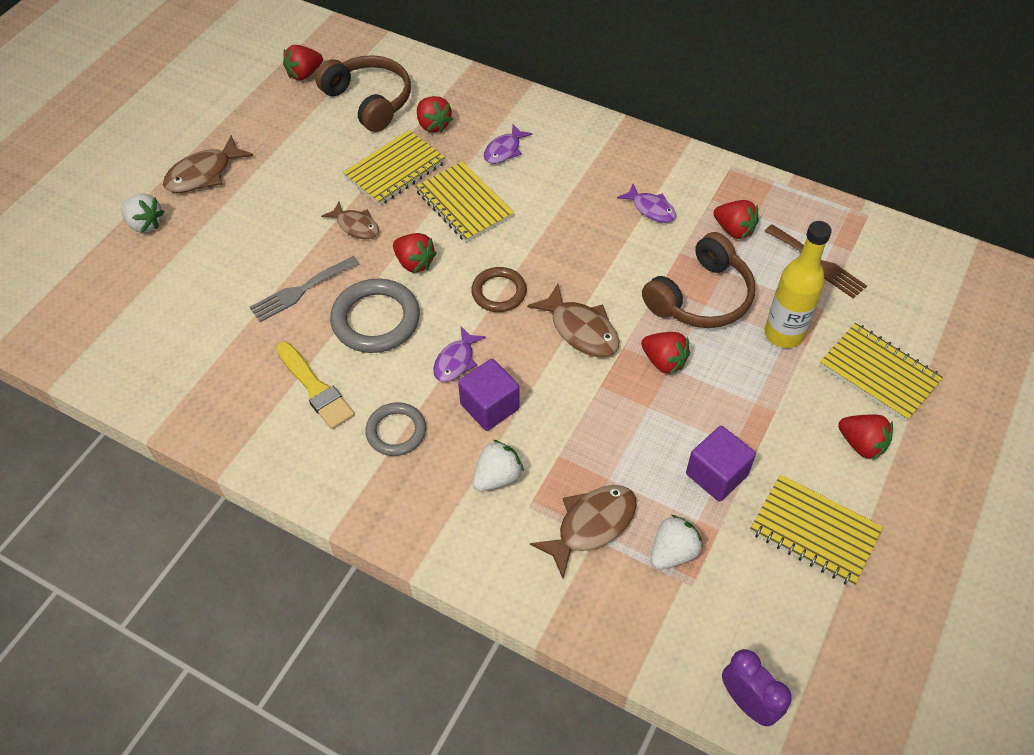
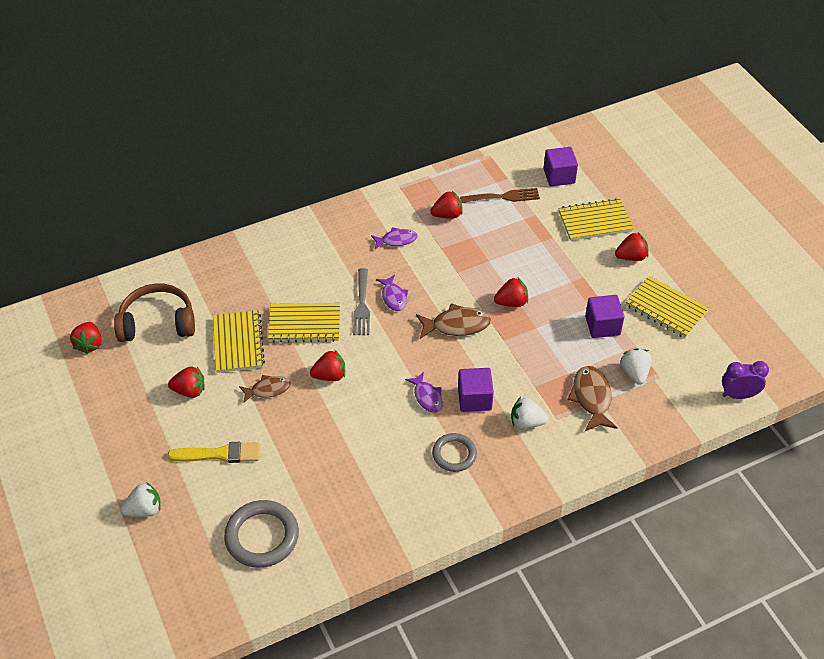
camera: 55 degrees left, 5 degrees down
(204, 174) = (129, 451): brown fish -> none
(300, 291) = (296, 447): grey fork -> grey fork (362, 305)
(315, 388) = (385, 479): yellow brush -> yellow brush (219, 454)
(376, 320) = (358, 420): grey ring -> grey ring (262, 536)
(433, 125) = (217, 301): red strawberry -> red strawberry (189, 391)
(497, 477) = (526, 422): white strawberry -> white strawberry turned 75 degrees counterclockwise
(499, 292) = (393, 347): brown ring -> none
(504, 150) = (278, 279): purple fish -> purple fish (393, 297)
(701, 297) = (481, 259): brown headphones -> none
(783, 334) = (537, 241): yellow bottle -> none
(814, 531) = (666, 308): yellow notebook -> yellow notebook turned 60 degrees clockwise
(911, 297) = (559, 176): none -> purple cube

